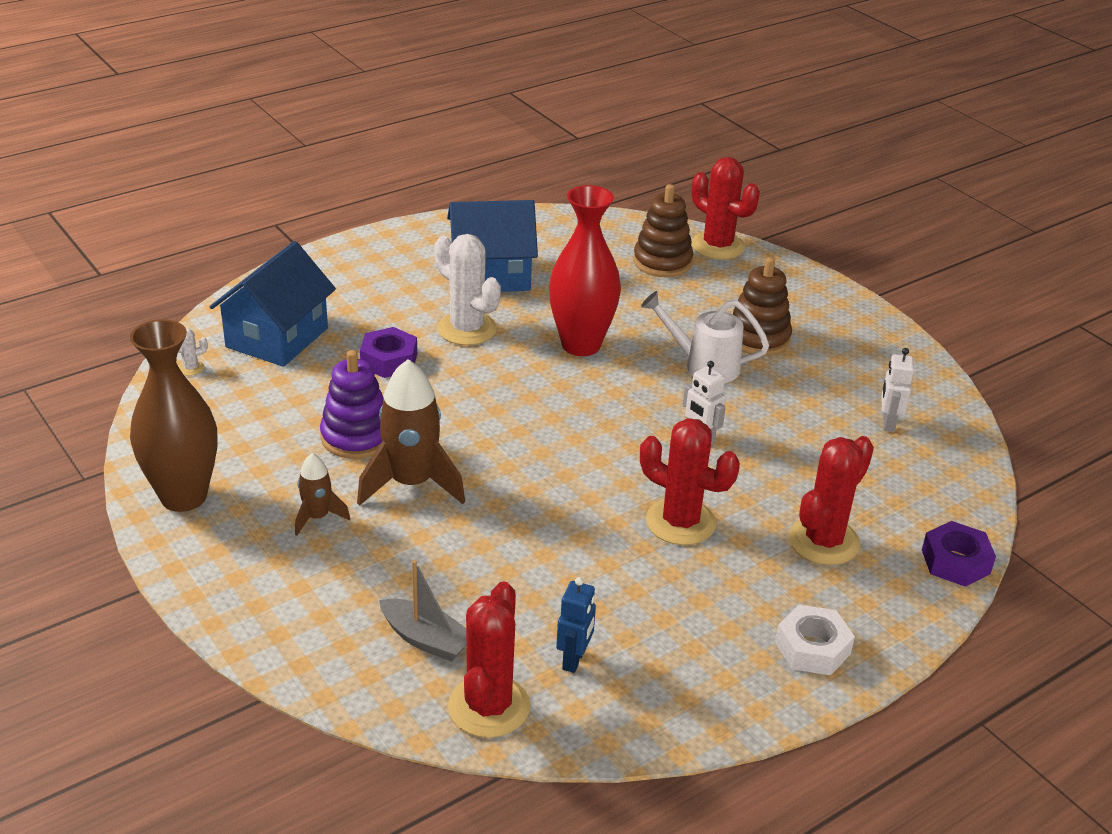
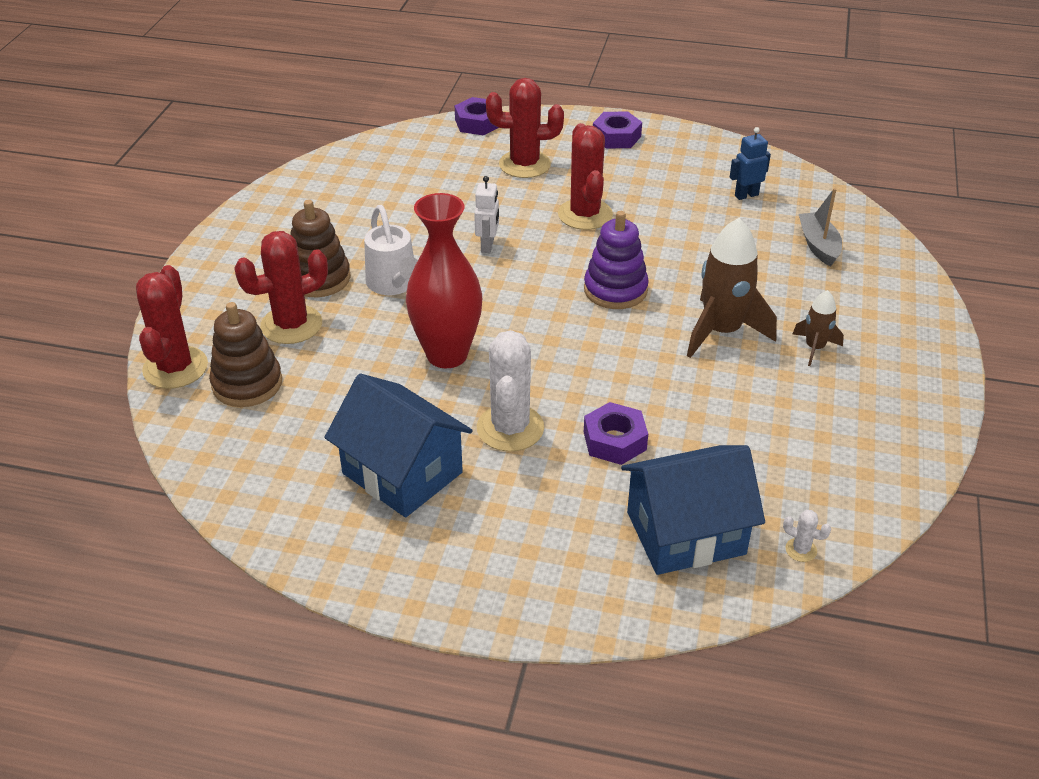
camera: 130 degrees left, 5 degrees up
(183, 496) = (904, 422): brown vase -> none
(356, 437) = (722, 389): purple stacking toy -> purple stacking toy (615, 290)
(489, 706) = (818, 202): red cactus -> red cactus (291, 325)
(812, 648) = (616, 137): white nut -> purple nut
(888, 423) = (363, 187): white robot -> none

